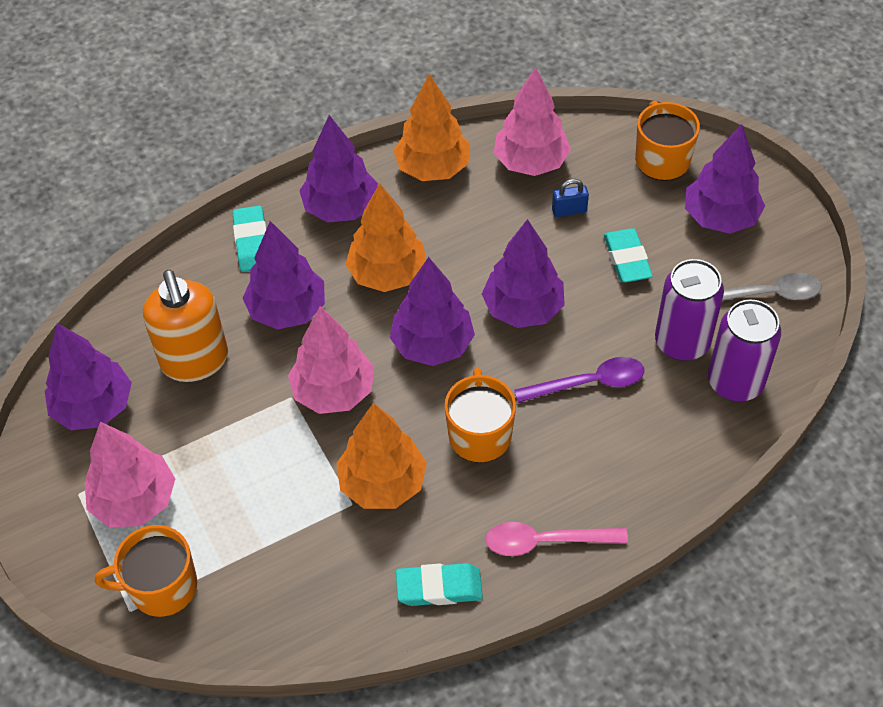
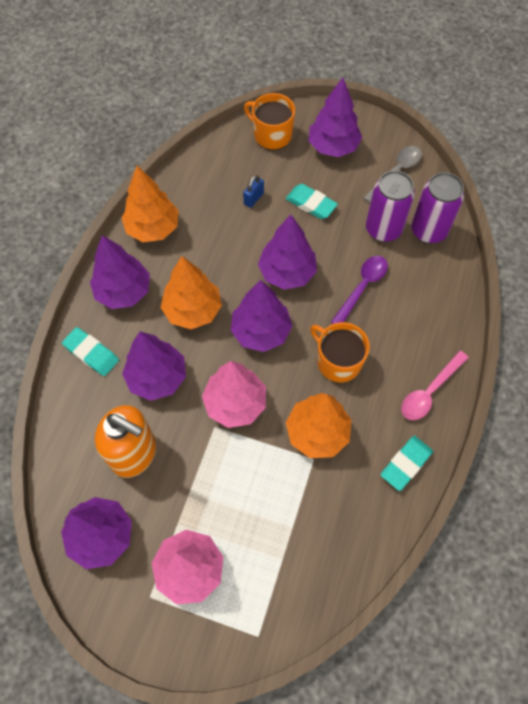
camera: 45 degrees left, 10 degrees up
(162, 587) = (261, 604): orange mug -> none
(530, 162) = (204, 185): pink tree -> none

